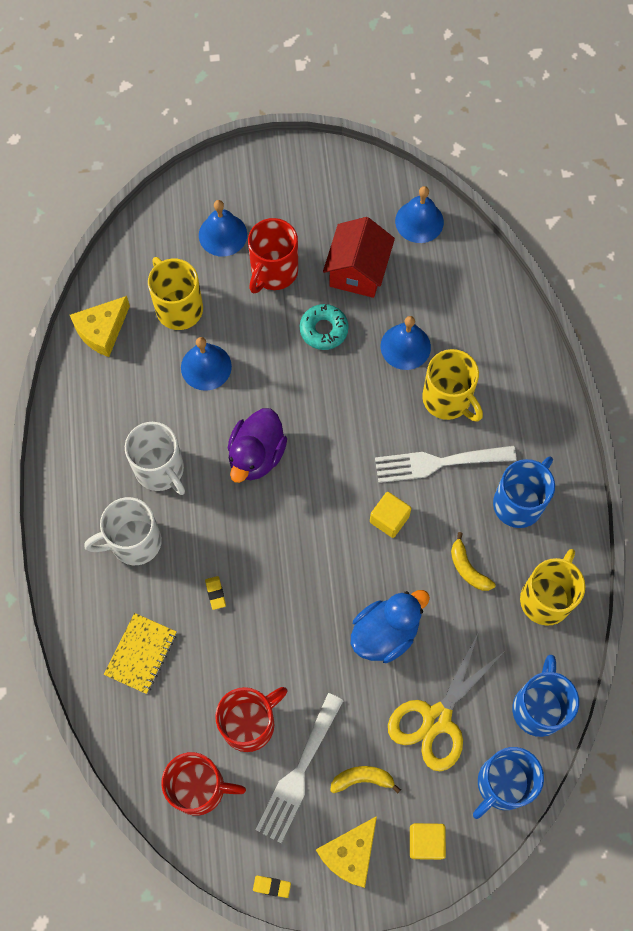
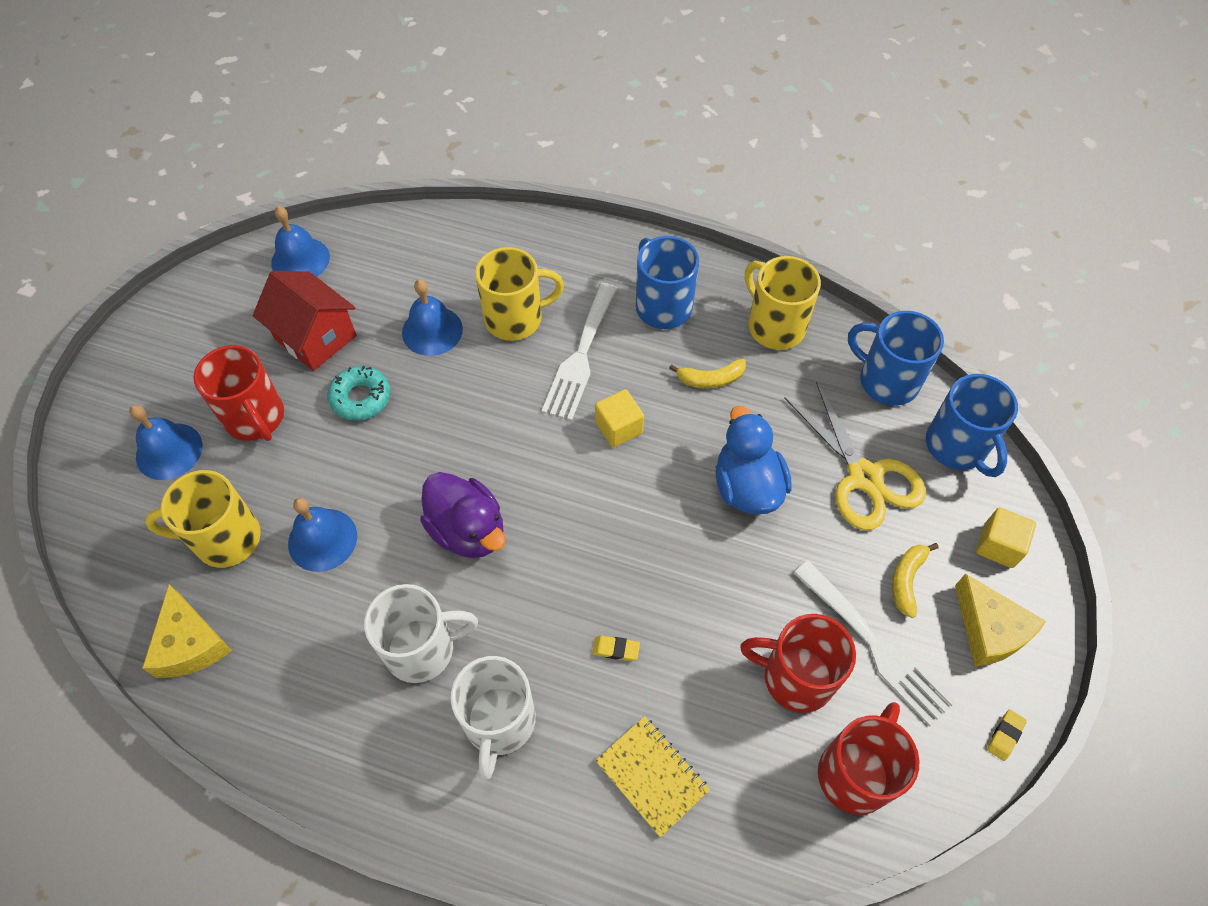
camera: 65 degrees left, 10 degrees down
(250, 723) = (795, 677): red mug -> red mug turned 60 degrees counterclockwise

